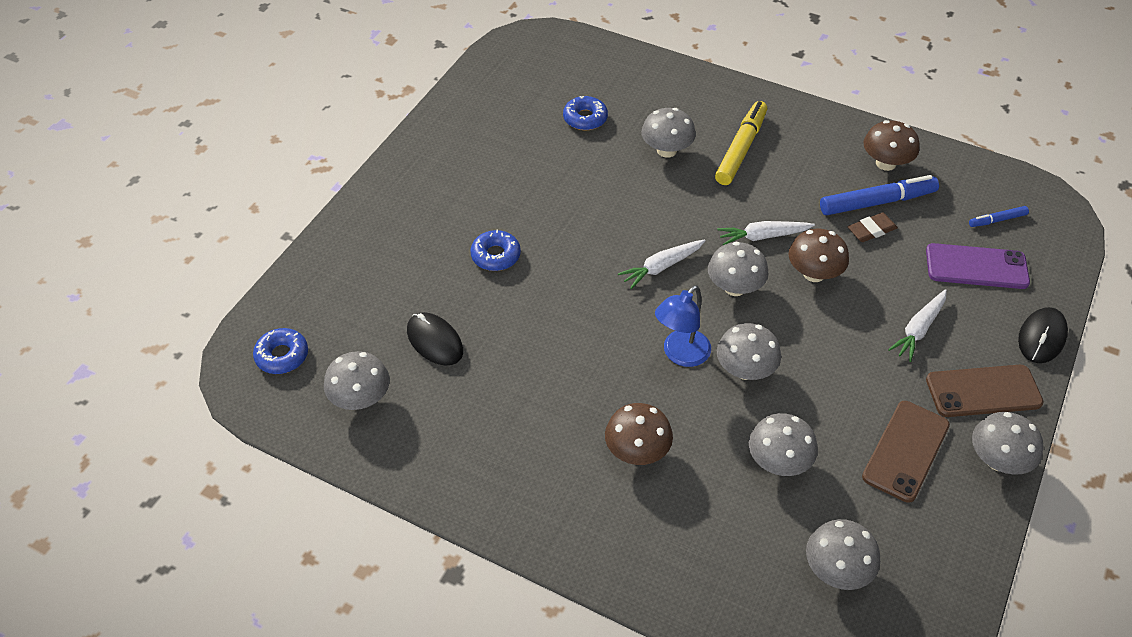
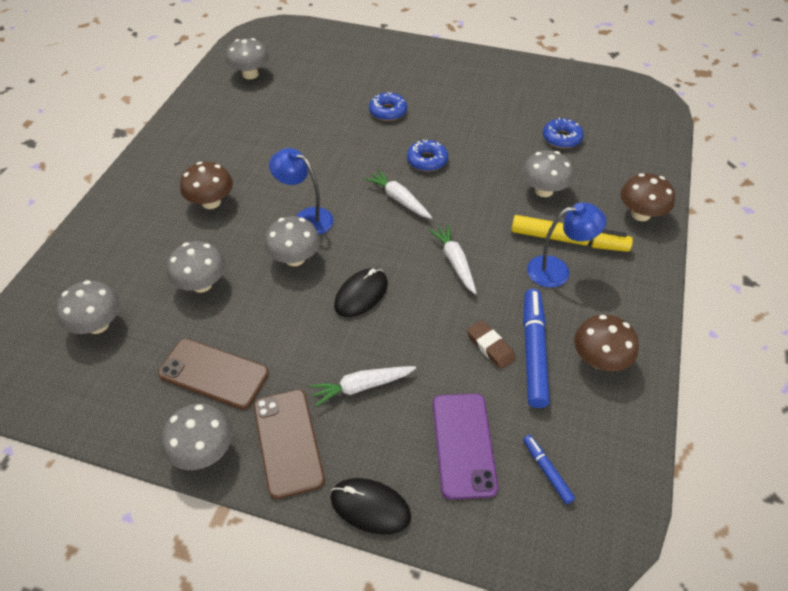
camera: 80 degrees right, 0 degrees up
(282, 356) = (281, 40): blue donut -> blue donut (427, 160)
(435, 341) = (302, 96): black mouse -> black mouse (361, 294)
(734, 287) = (386, 246): grey mushroom -> none
(780, 165) = (557, 270): none -> blue lamp
(814, 273) = (417, 301): brown mushroom -> brown mushroom (640, 214)
(877, 202) = (533, 351): blue marker -> blue marker turned 150 degrees counterclockwise
(918, 329) = (361, 386): white carrot -> white carrot turned 45 degrees counterclockwise

